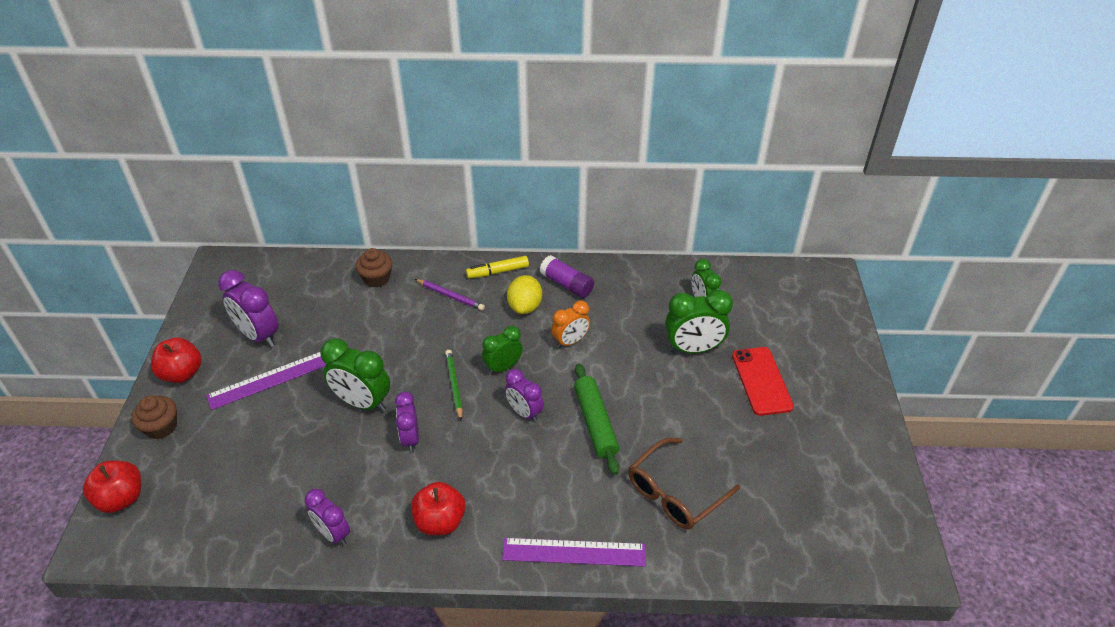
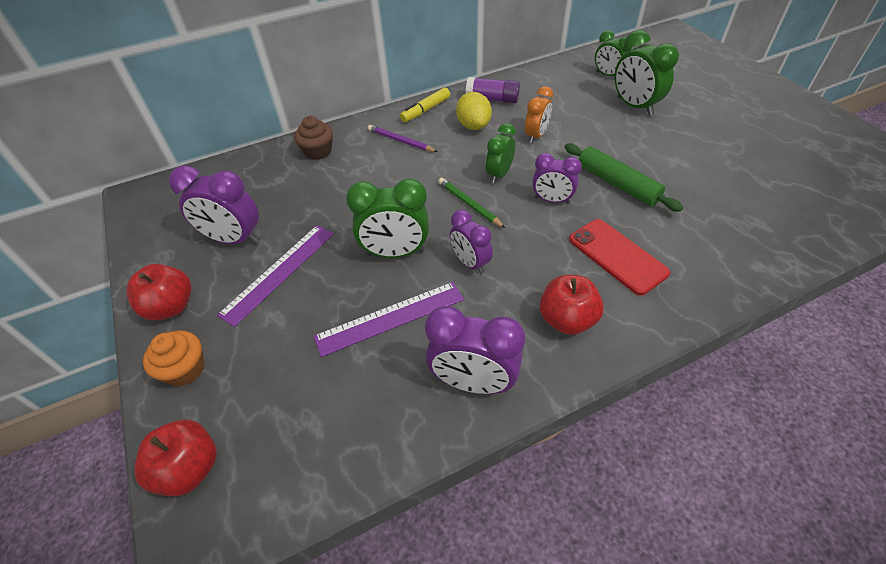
camera: 25 degrees left, 5 degrees up
(161, 427) = (185, 369): brown cupcake -> orange cupcake
(333, 533) = (473, 382): purple clock -> purple clock, size x1.54
(450, 296) = (400, 141): purple pencil -> purple pencil turned 150 degrees counterclockwise
(574, 552) = (707, 288): purple ruler -> purple ruler (390, 318)
(675, 493) = (732, 207): brown glasses -> none
(693, 349) = (634, 106): green clock -> green clock turned 90 degrees clockwise
(761, 381) = (705, 108): red phone -> red phone (617, 256)

